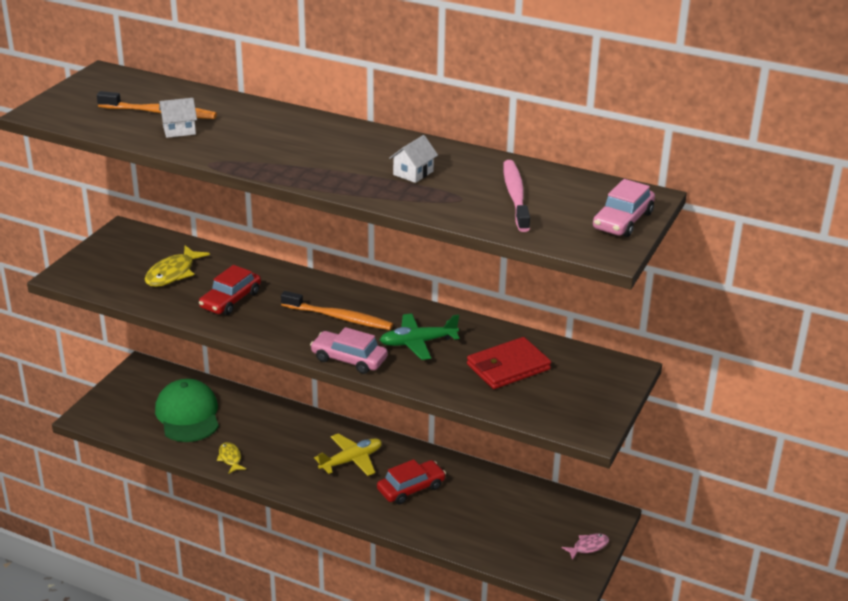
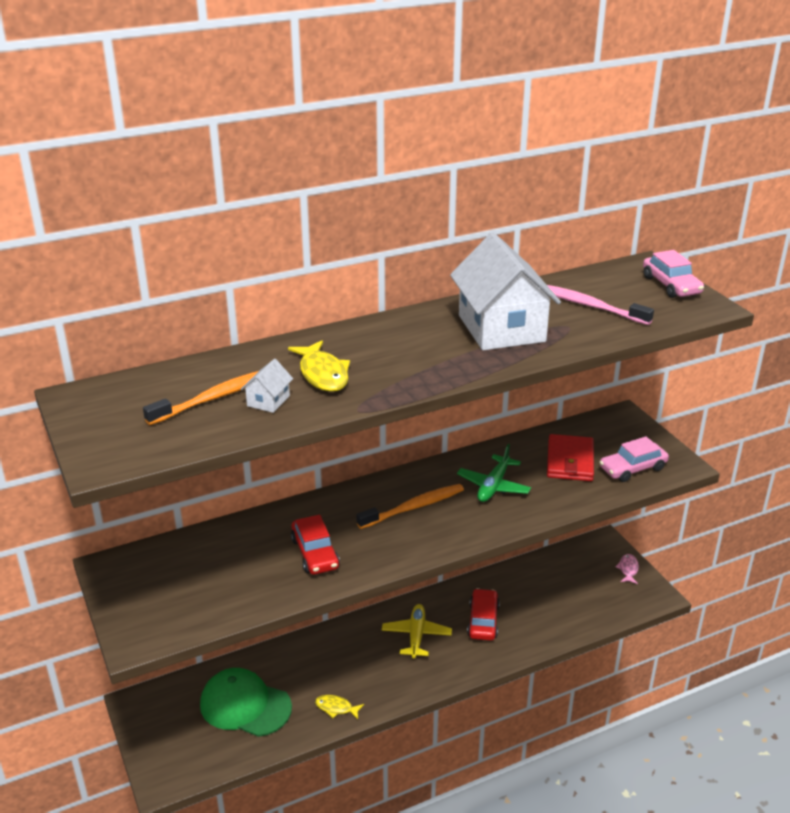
camera: 50 degrees left, 0 degrees up
(173, 273) = (227, 568): yellow fish -> yellow fish (323, 374)
(349, 359) = (479, 530): pink car -> pink car (632, 468)
(413, 173) = (501, 328): white house -> white house, size x2.46

